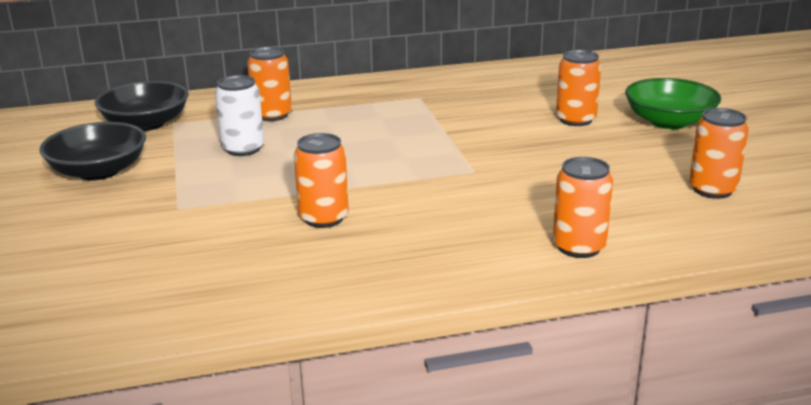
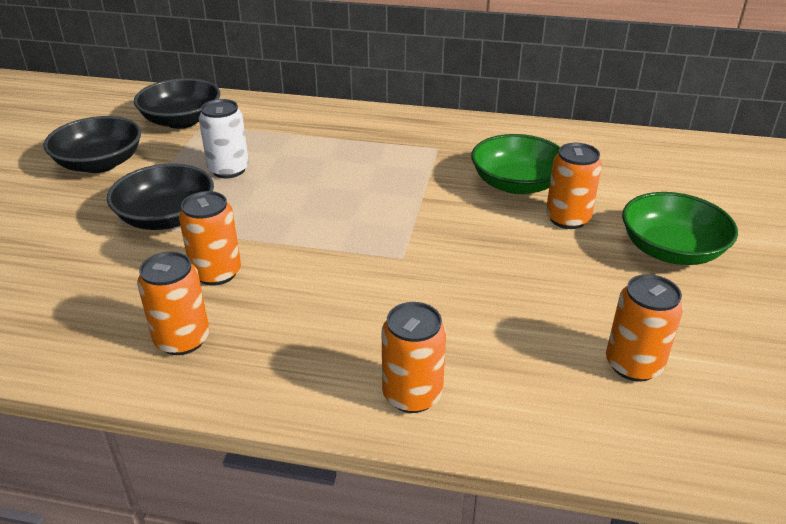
camera: 25 degrees right, 10 degrees up
(225, 193) = (167, 217): none -> black bowl
(272, 115) = (288, 136): orange can -> orange can (182, 340)
(512, 107) = (516, 184): none -> green bowl

